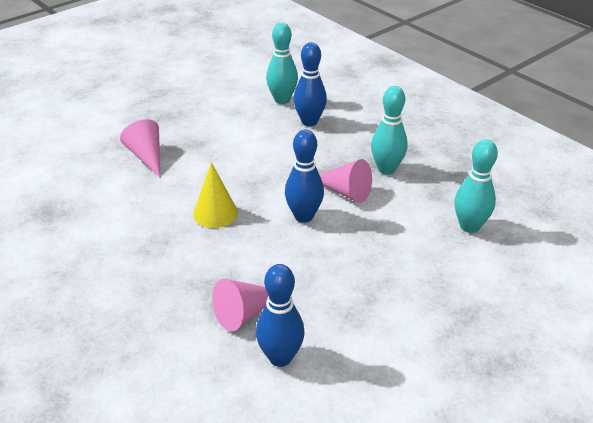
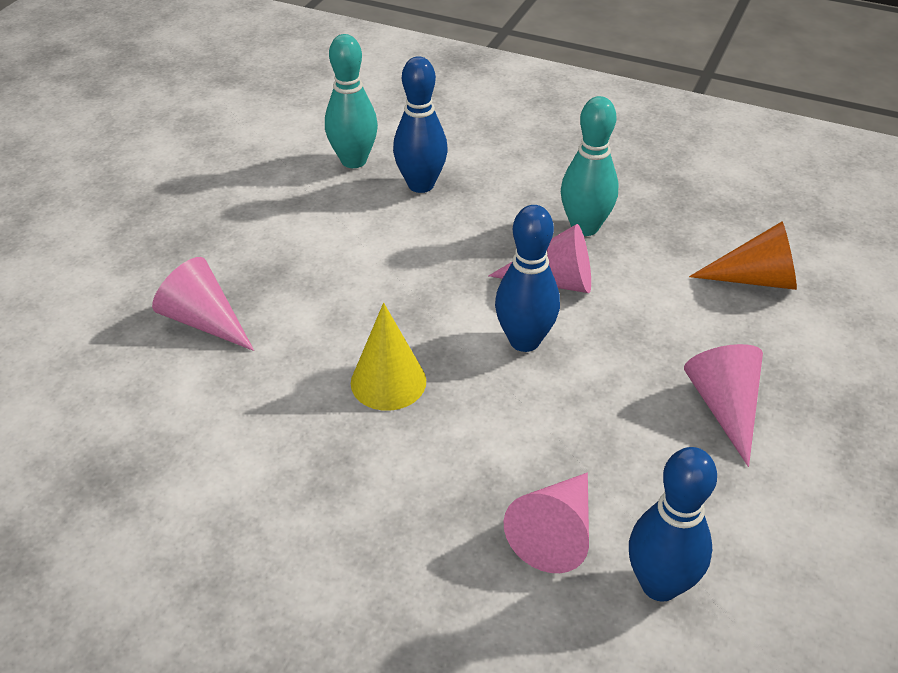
camera: 25 degrees left, 5 degrees up
(391, 286) = (725, 407): none -> pink cone
(469, 226) = (755, 279): turquoise bowling pin -> orange cone

